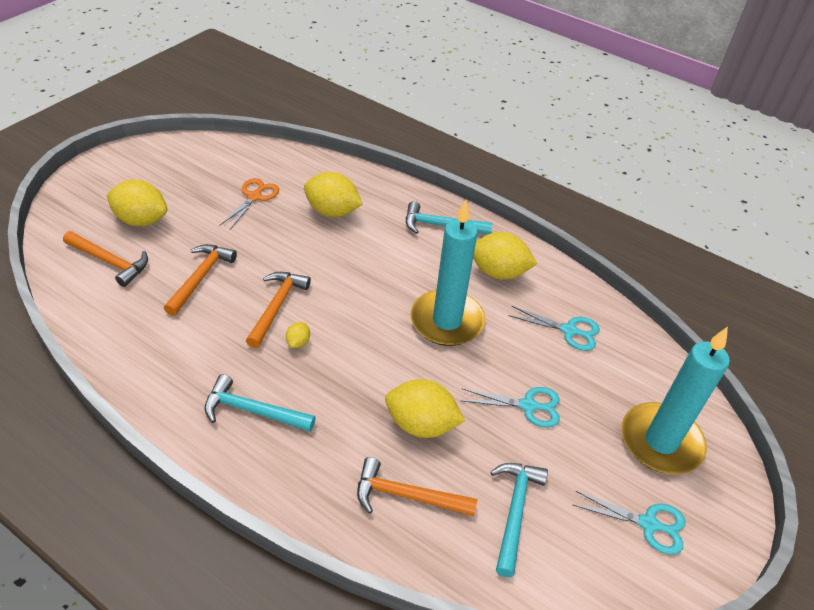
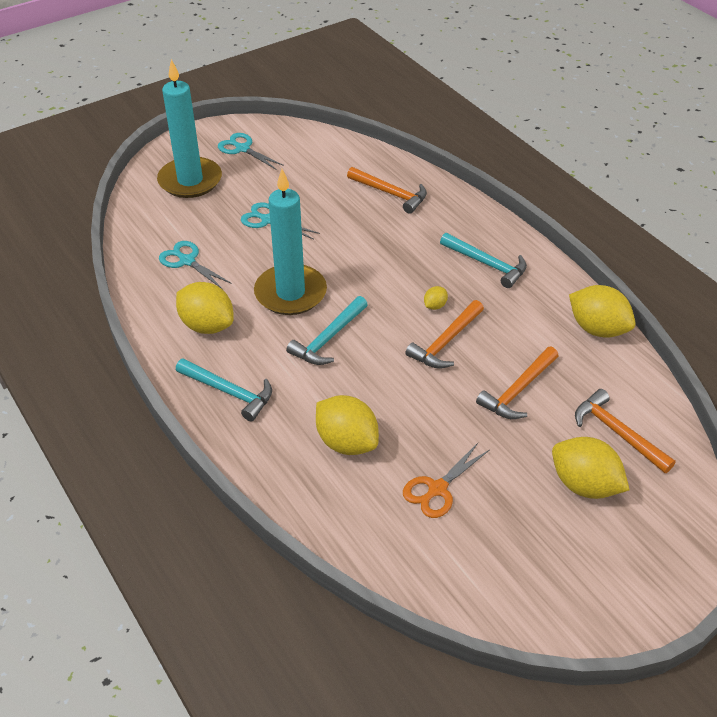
camera: 155 degrees left, 0 degrees up
(421, 424) = (358, 227): yellow lemon -> yellow lemon (597, 329)
(515, 511) = (323, 172): turquoise hammer -> turquoise hammer (328, 338)

